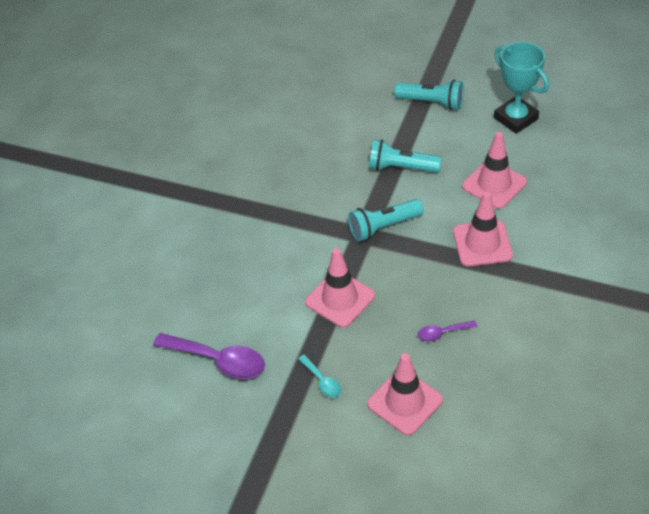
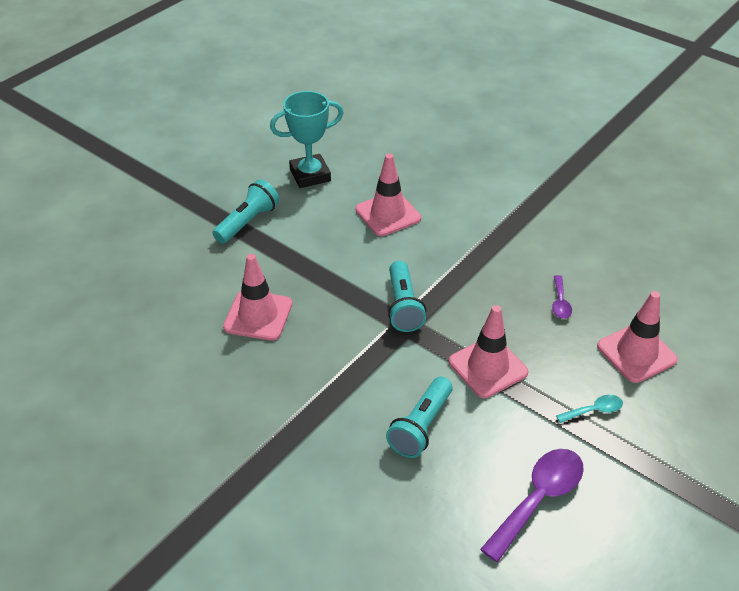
camera: 75 degrees left, 5 degrees down
(401, 168) = (327, 270): turquoise flashlight -> turquoise flashlight (421, 427)
(482, 243) = (459, 244): pink traffic cone -> pink traffic cone (258, 315)

